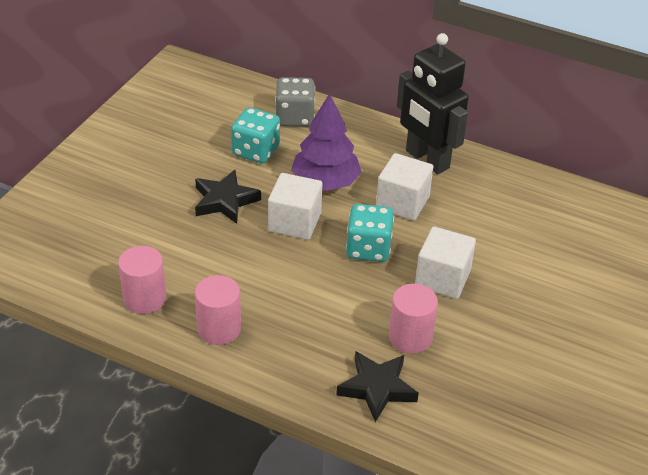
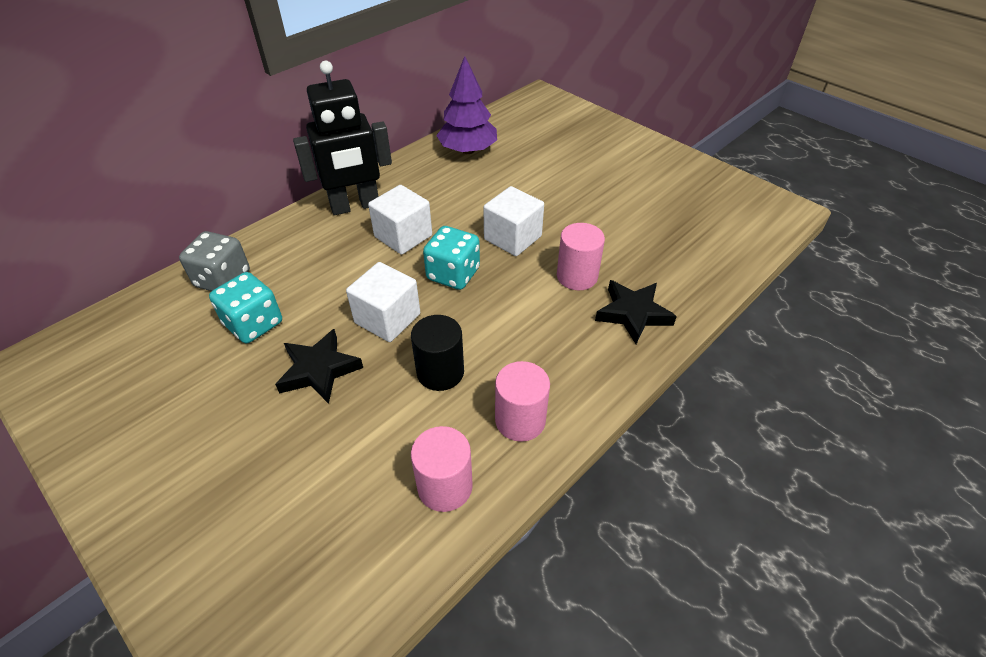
camera: 70 degrees left, 5 degrees up
(250, 269) = (440, 372): none -> black cylinder
(325, 182) = (342, 281): purple tree -> purple tree (468, 150)

